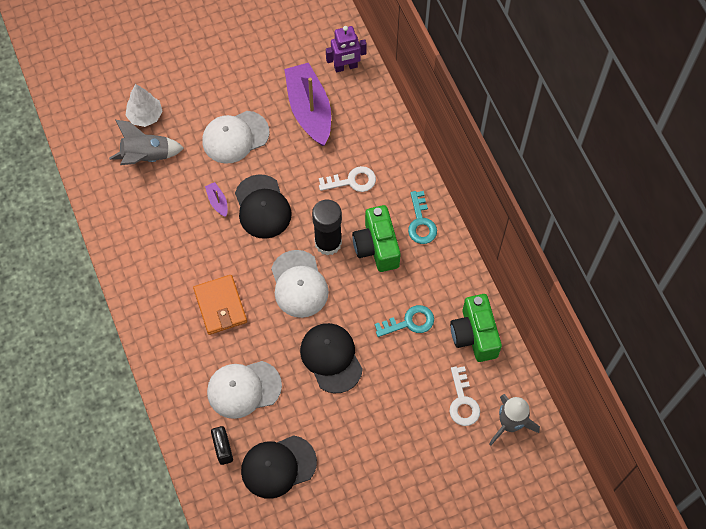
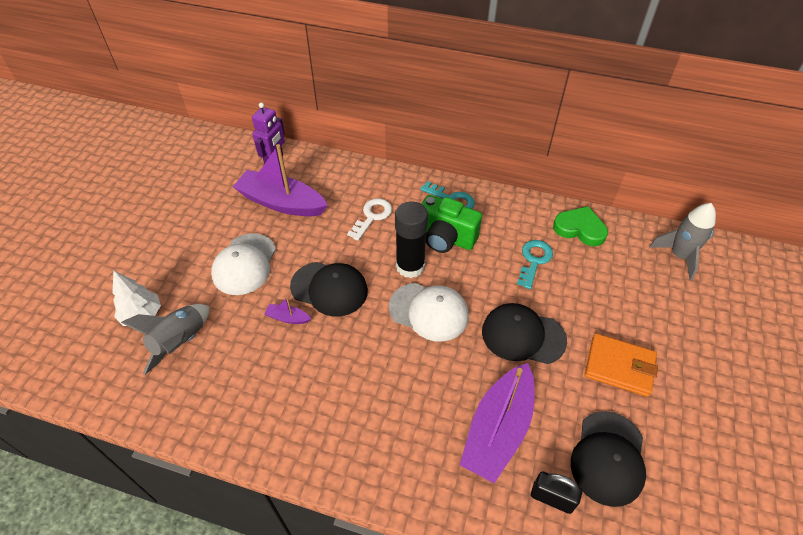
camera: 50 degrees left, 15 degrees down
(220, 306) = (392, 388): orange wallet -> orange wallet (619, 367)
(243, 389) = (498, 430): white cap -> purple boat
(463, 401) = (636, 272): white key -> none
(474, 335) = (580, 229): green camera -> green heart

